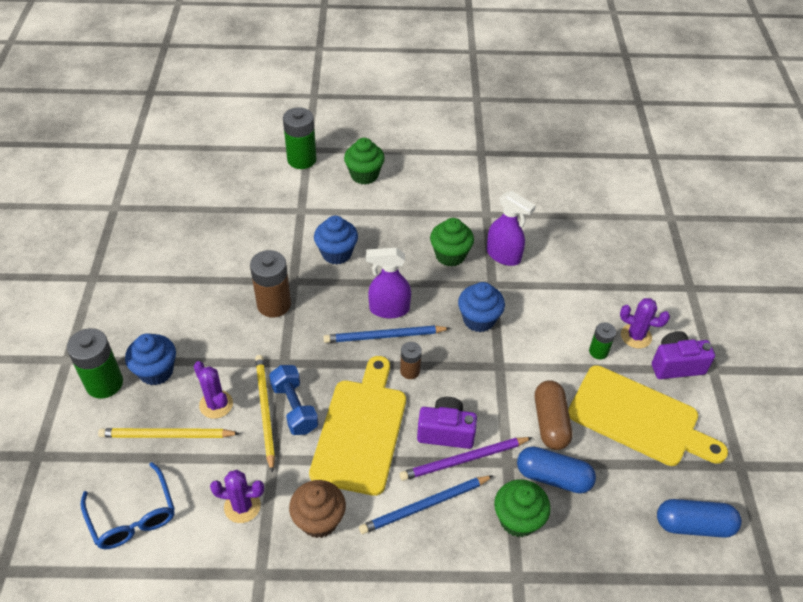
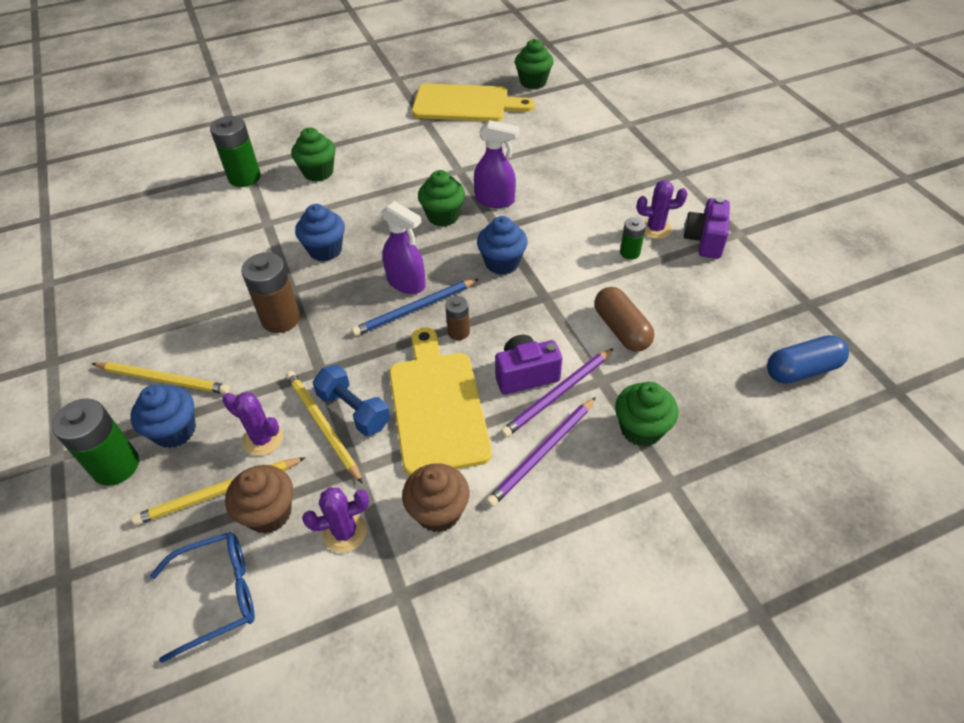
camera: 20 degrees left, 0 degrees up
(132, 515) = (217, 595): blue glasses -> blue glasses turned 60 degrees counterclockwise
(165, 325) = (164, 380): none -> yellow pencil
(195, 467) = (269, 513): none -> brown cupcake
(389, 309) = (406, 283): purple spray bottle -> purple spray bottle turned 120 degrees counterclockwise
(424, 506) = (542, 453): blue pencil -> purple pencil
(553, 477) = (652, 377): blue capsule -> none
(602, 142) = (533, 82): none -> green cupcake
(639, 418) = (699, 296): yellow cutting board -> yellow cutting board (465, 104)
(676, 365) = (704, 240): purple camera -> purple camera turned 45 degrees counterclockwise

